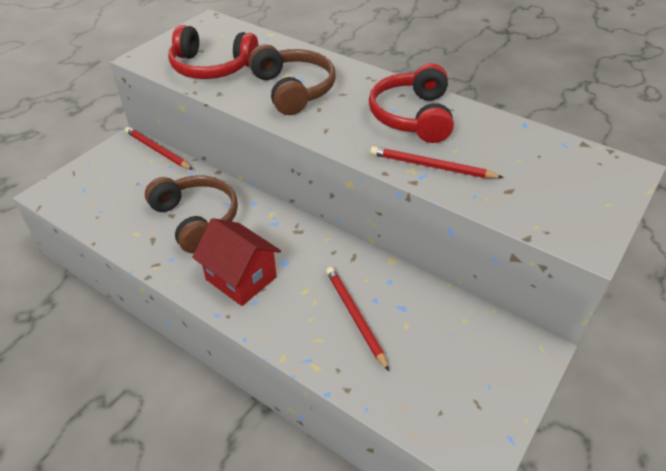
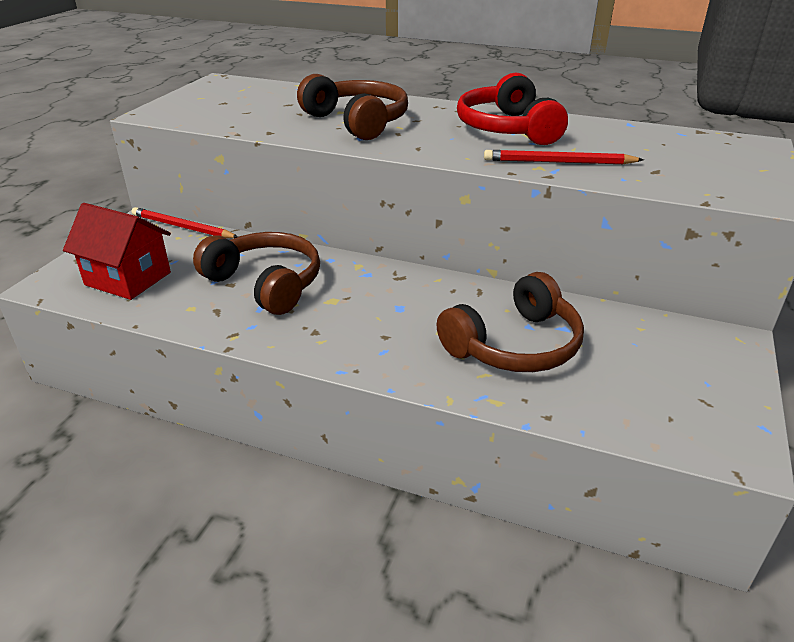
camera: 15 degrees left, 10 degrees down
(212, 67) = (246, 113): red headphones -> none
(241, 278) = (353, 331): red house -> red house (128, 279)
(355, 316) = (514, 345): red pencil -> brown headphones

